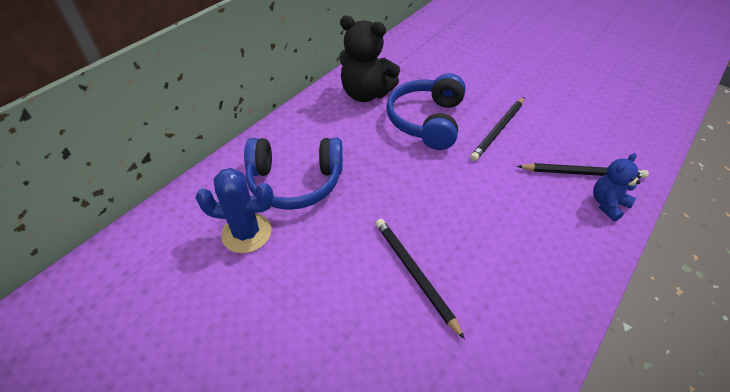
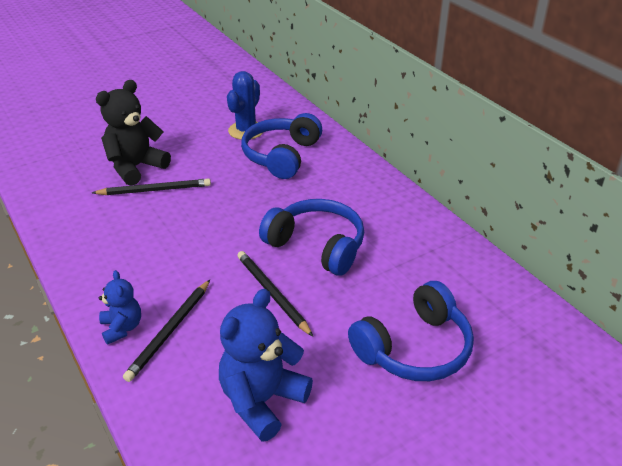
camera: 110 degrees right, 10 degrees down
(366, 94) = (384, 216): black teddy bear -> black teddy bear (135, 167)
(493, 60) = (414, 348): none -> blue headphones
(589, 108) = (262, 401): none -> blue teddy bear

